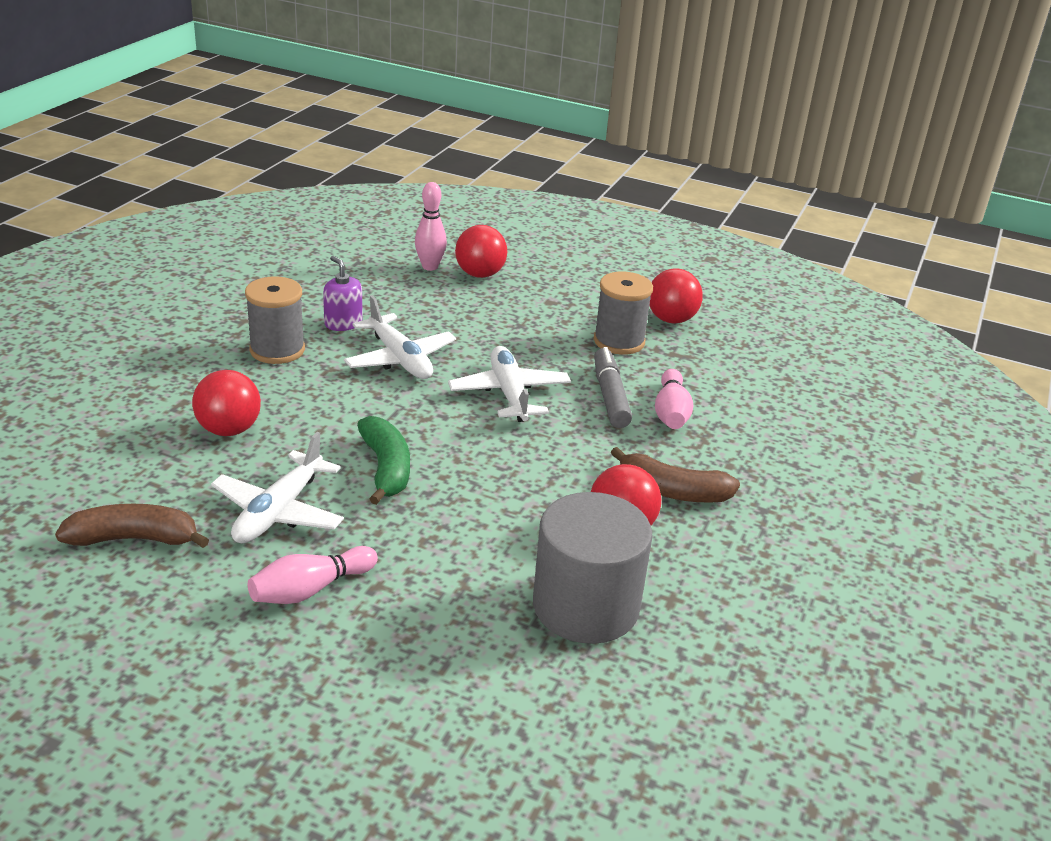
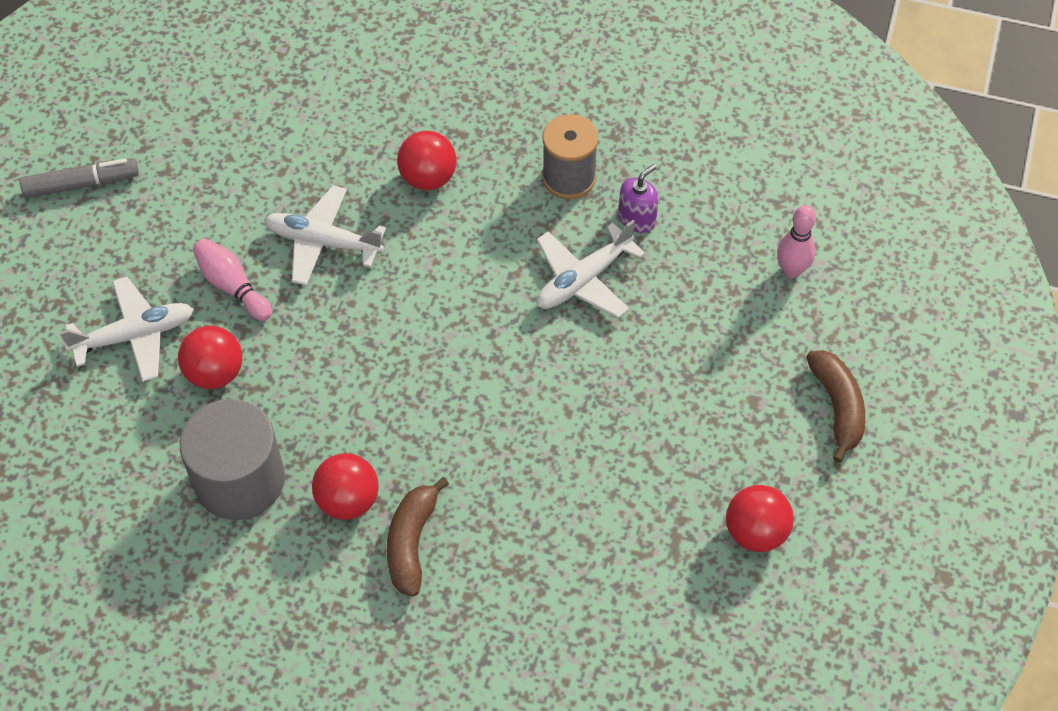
camera: 85 degrees right, 25 degrees up
(135, 539) = (273, 161): brown banana -> brown banana (837, 407)
(386, 468) = (397, 304): green banana -> none
(480, 274) = (792, 322): red ball -> red ball (215, 373)
(509, 394) = (546, 384): white plane -> white plane (135, 335)
(610, 396) = (566, 477): grey marker -> grey marker (81, 184)
(619, 341) = (684, 478): grey spool -> none
(671, 412) = (550, 538): pink bowling pin -> none

